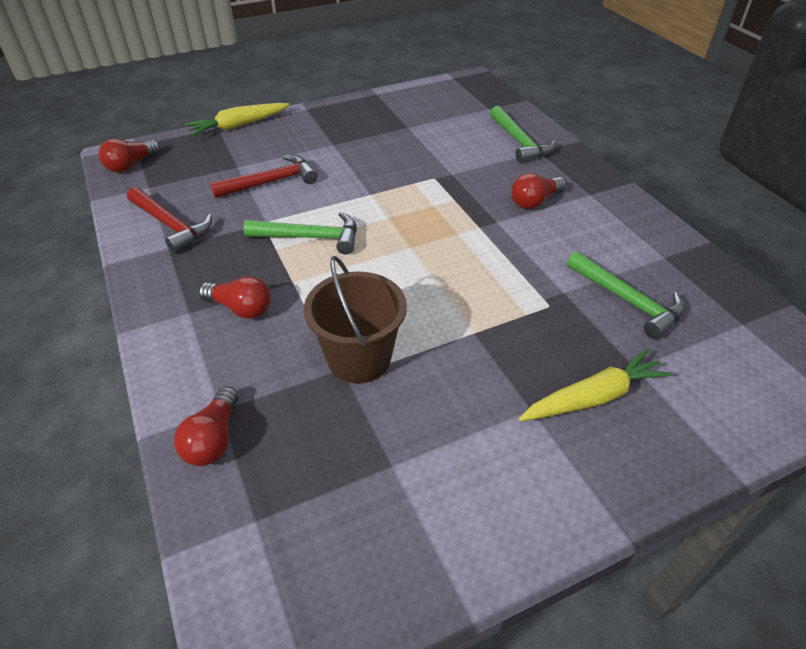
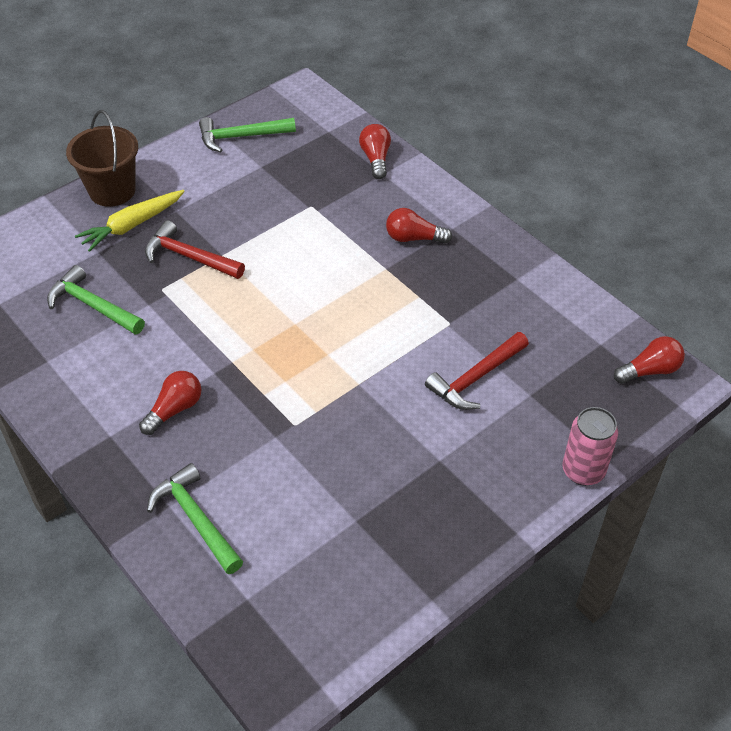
camera: 165 degrees right, 5 degrees up
(131, 165) = (649, 370): red light bulb -> red light bulb turned 45 degrees clockwise
(171, 225) = (534, 302): red hammer -> red hammer (189, 257)
(239, 125) = (583, 471): yellow carrot -> pink can
(311, 237) = (393, 315): green hammer -> green hammer (241, 137)
(359, 359) = (304, 219): brown bucket -> brown bucket (112, 191)

